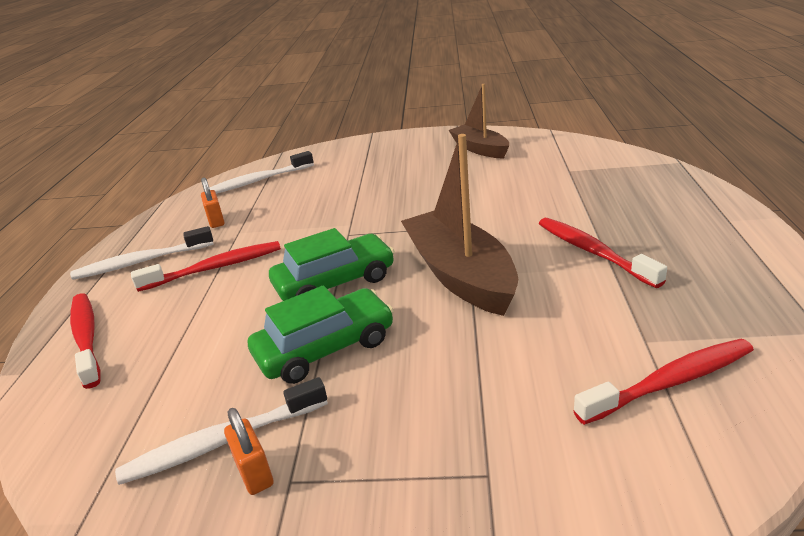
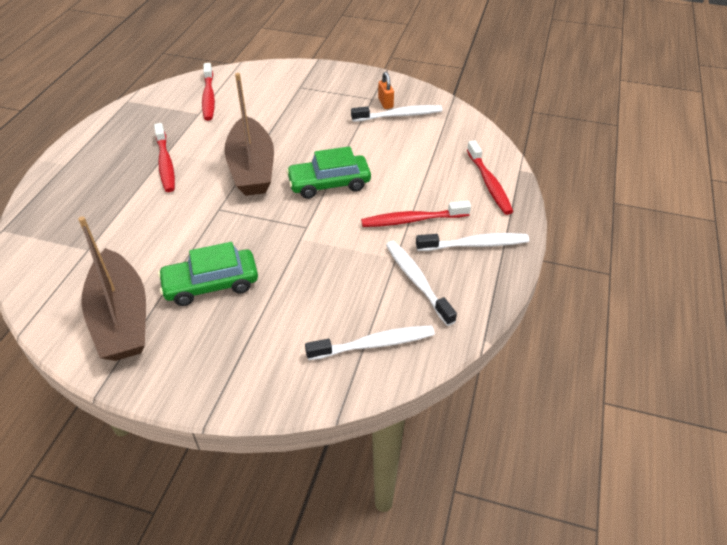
camera: 170 degrees left, 15 degrees up
(216, 221) = (417, 281): orange padlock -> white toothbrush
(325, 348) = (346, 144): green car -> green car (211, 284)
(480, 149) = (121, 318): brown boat -> brown boat, size x1.59
(670, 382) = (208, 97): red toothbrush -> red toothbrush turned 90 degrees counterclockwise

